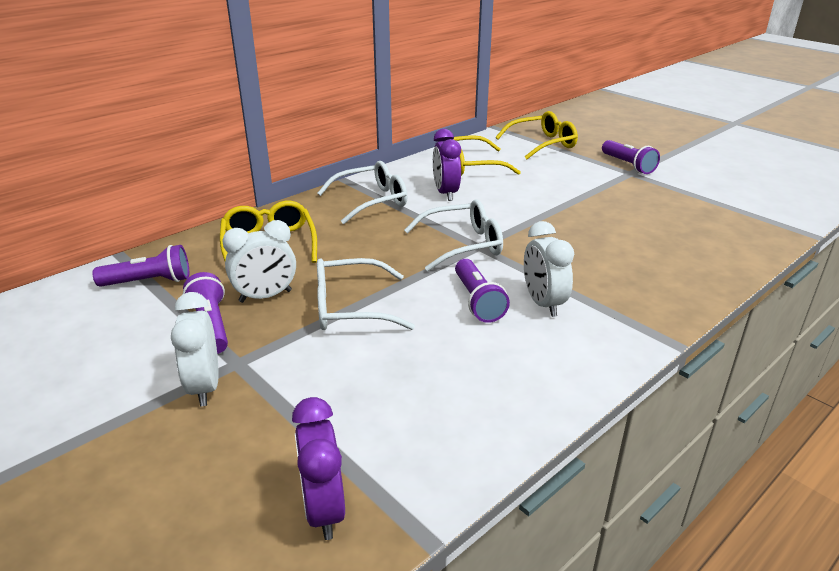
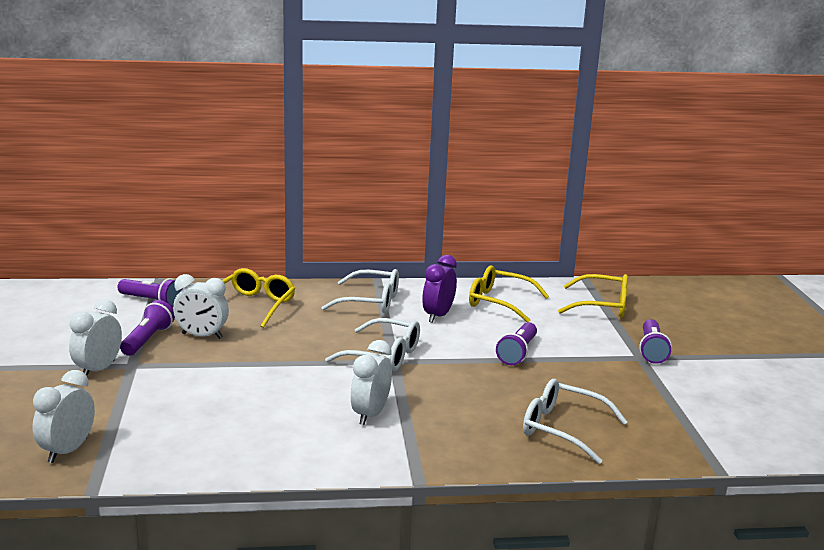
camera: 35 degrees right, 10 degrees down
(324, 509) = (67, 451): purple clock -> white clock
(350, 307) = (240, 363): white glasses -> white glasses (562, 429)
(477, 301) = (327, 394): purple flashlight -> purple flashlight (517, 353)

